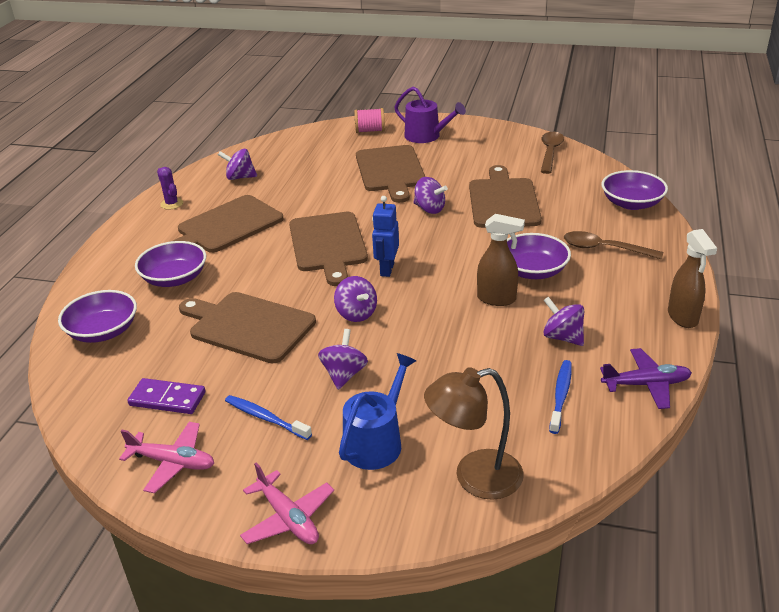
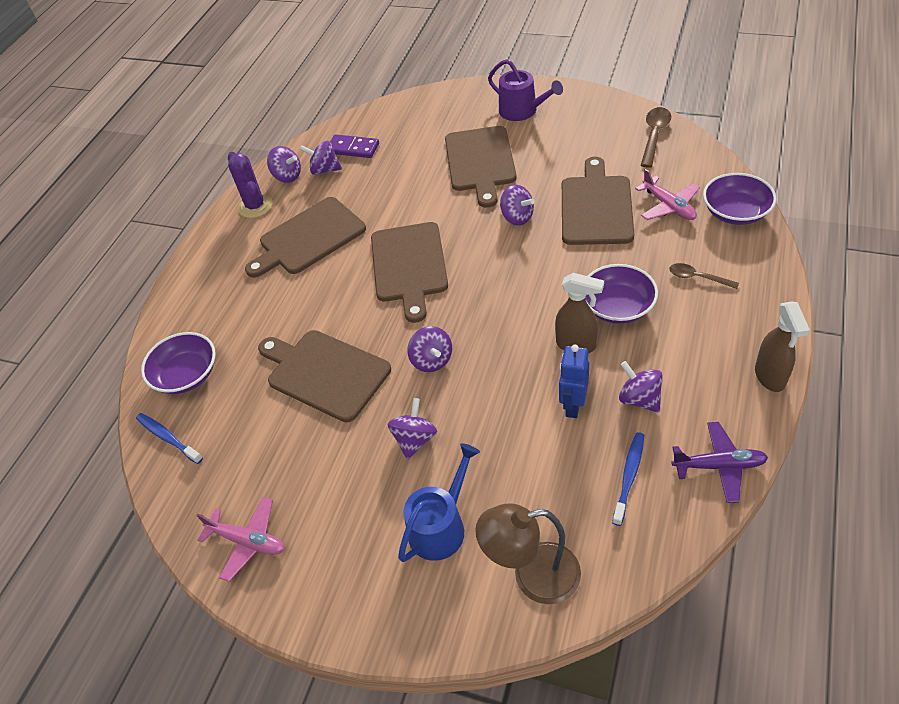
camera: 10 degrees right, 15 degrees up
(167, 399) = (245, 463): purple domino -> purple domino (353, 148)
(172, 204) = (255, 206): purple cactus -> purple cactus, size x1.54
(174, 278) = (256, 308): purple bowl -> none
(203, 182) = (287, 176): none -> purple spinning top
(265, 418) = (336, 491): blue toothbrush -> blue toothbrush (168, 438)
(288, 518) = (351, 614): pink plane -> pink plane (668, 206)
(370, 131) = (462, 102): pink spool -> none
(386, 269) = (466, 301): blue robot -> blue robot (573, 405)
(604, 249) = (698, 278): brown spoon -> brown spoon, size x0.66

